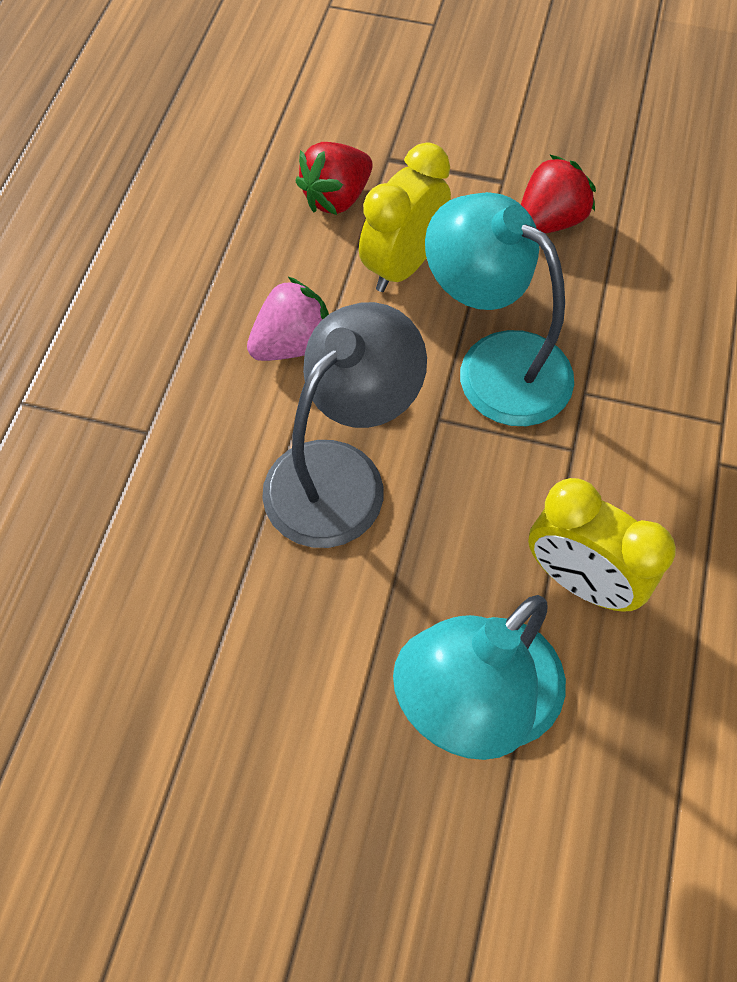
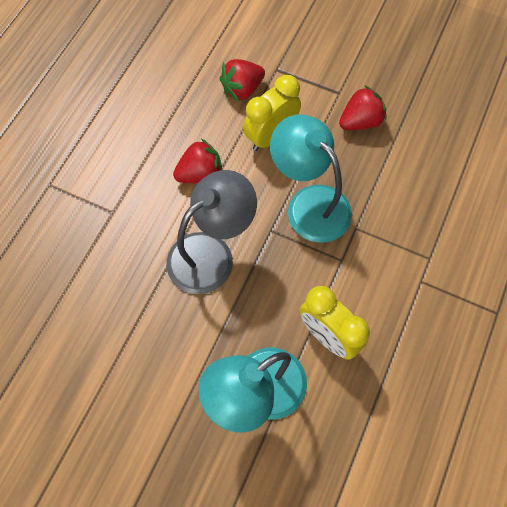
camera: 10 degrees right, 5 degrees up
(293, 344) = (200, 174): pink strawberry -> red strawberry

